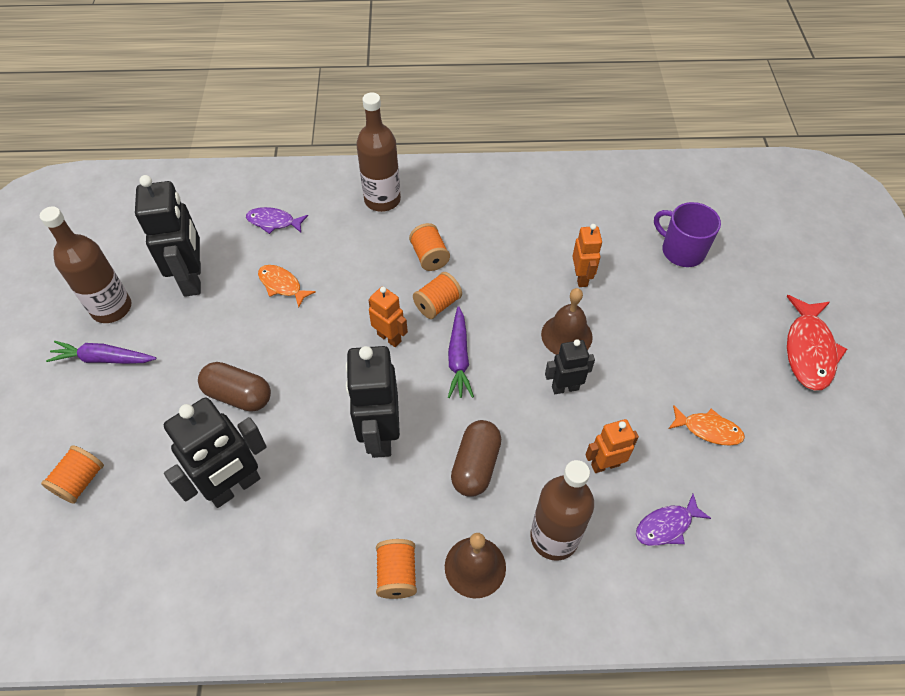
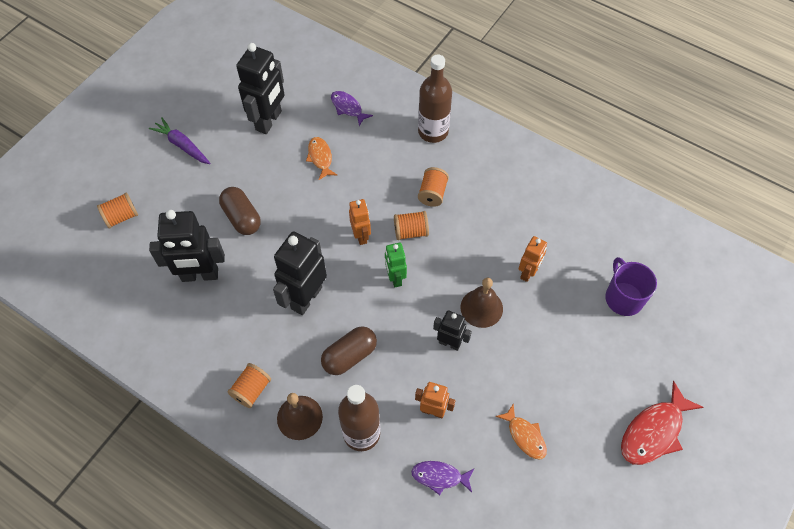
camera: 35 degrees right, 5 degrees up
(111, 308) = (208, 113): brown bottle -> none
(459, 358) = (395, 278): purple carrot -> green robot

